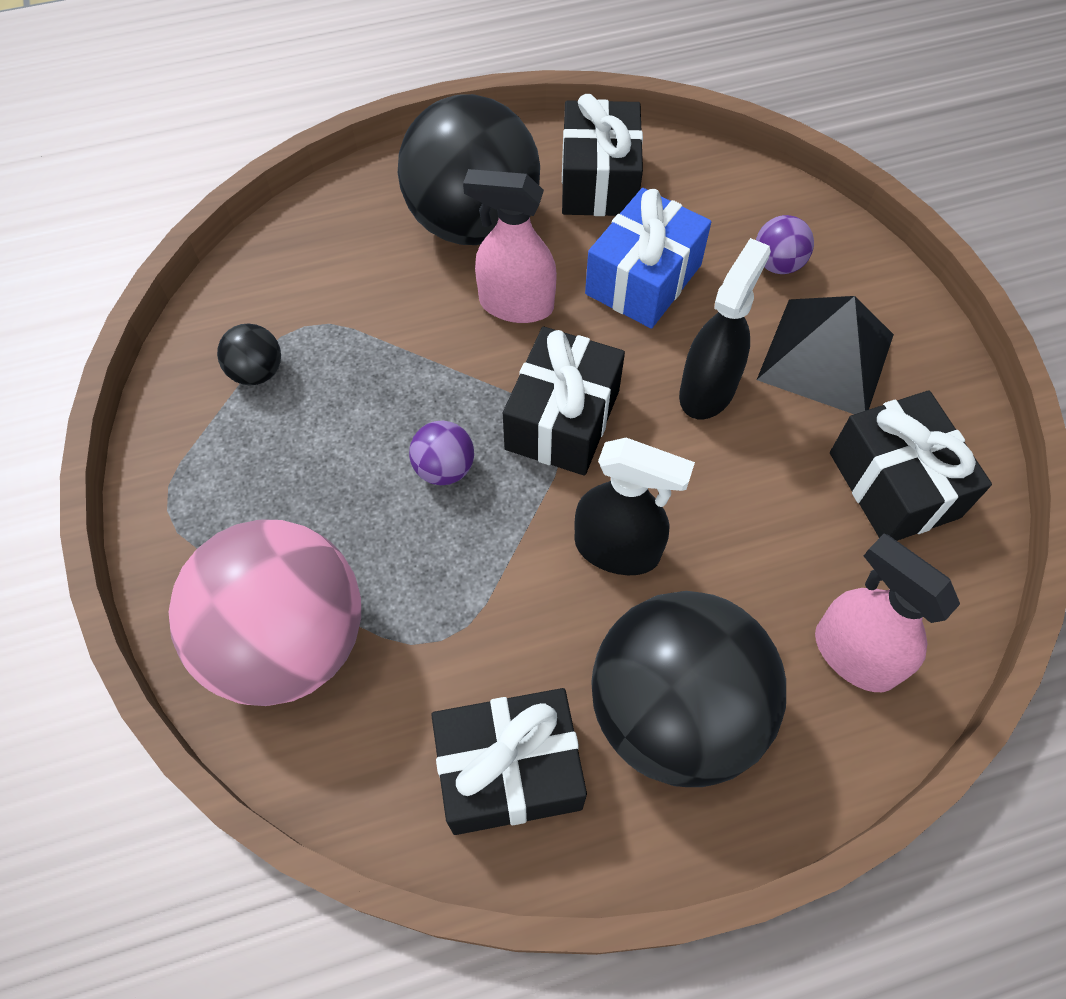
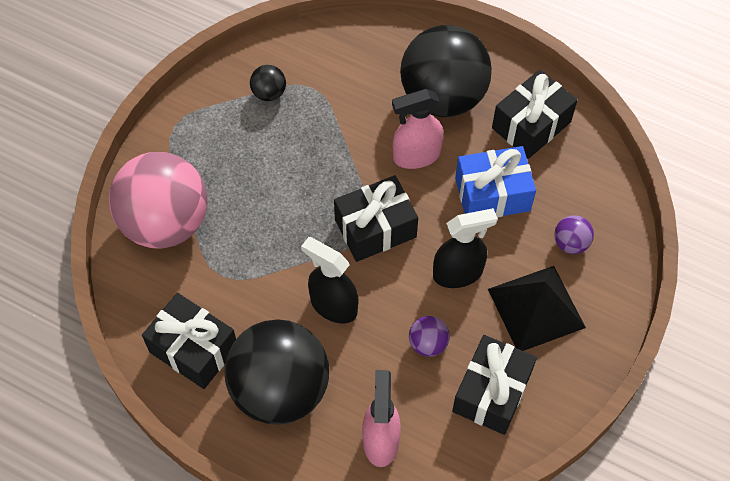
camera: 45 degrees right, 0 degrees up
(444, 468) = (300, 205): purple ball -> purple ball (428, 343)
(515, 305) = (416, 156): pink spray bottle -> pink spray bottle turned 75 degrees counterclockwise
(617, 549) = (333, 305): black spray bottle -> black spray bottle turned 150 degrees clockwise

